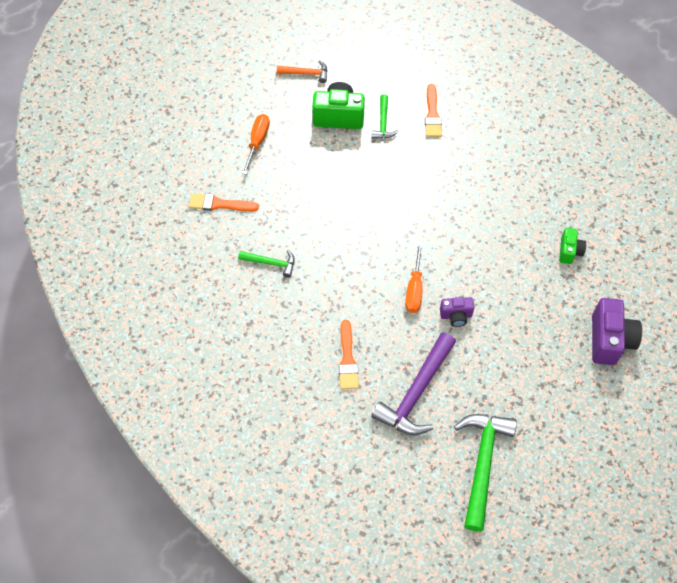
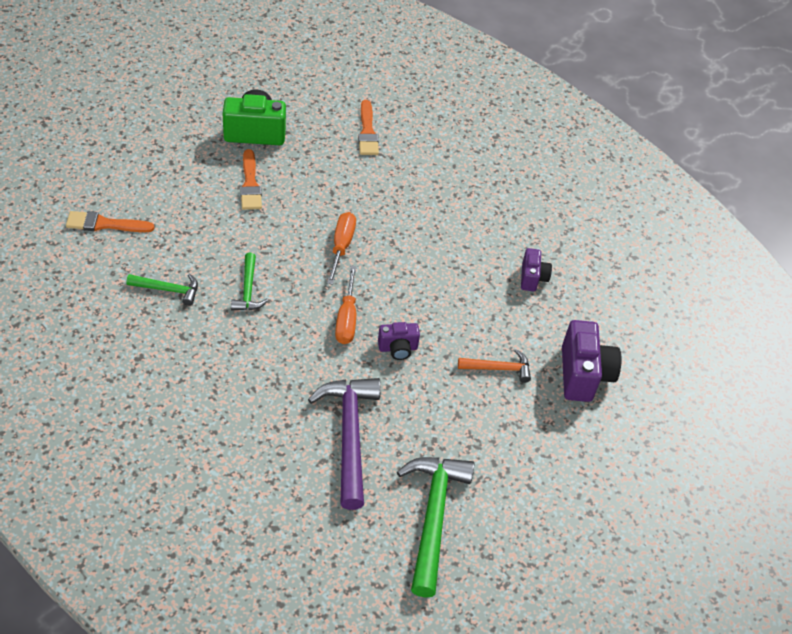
camera: 10 degrees left, 10 degrees down
(257, 141) = (155, 157): orange screwdriver -> orange screwdriver (341, 246)
(306, 73) = (216, 86): orange hammer -> orange hammer (498, 368)
(347, 359) = (263, 398): orange brush -> orange brush (250, 184)
(383, 123) = (309, 139): green hammer -> green hammer (248, 290)
(416, 392) = (349, 436): purple hammer -> purple hammer turned 150 degrees clockwise
(569, 251) = (532, 278): green camera -> purple camera

